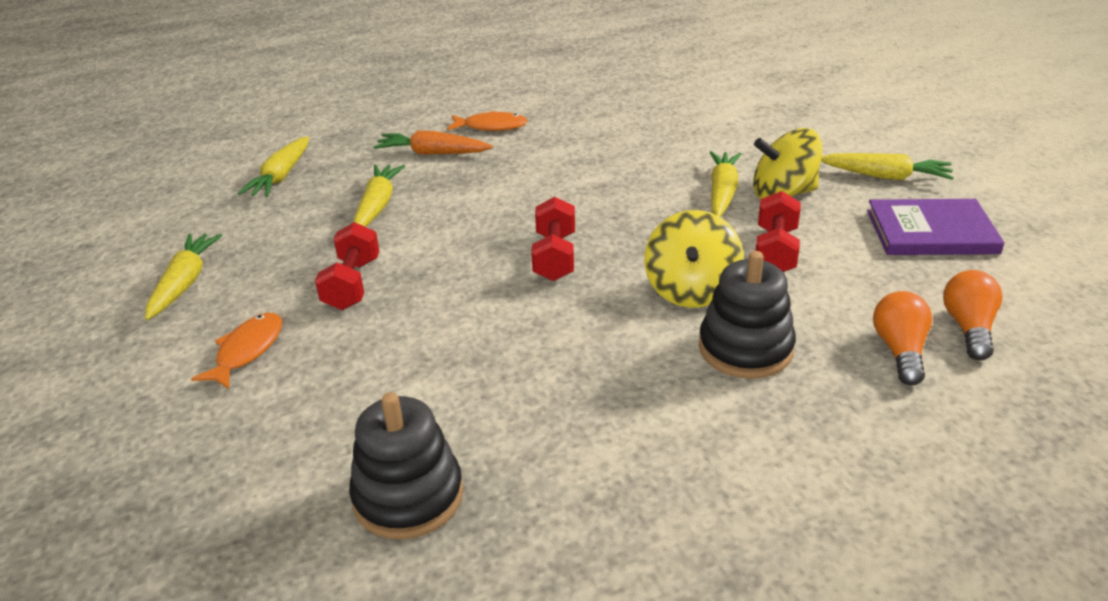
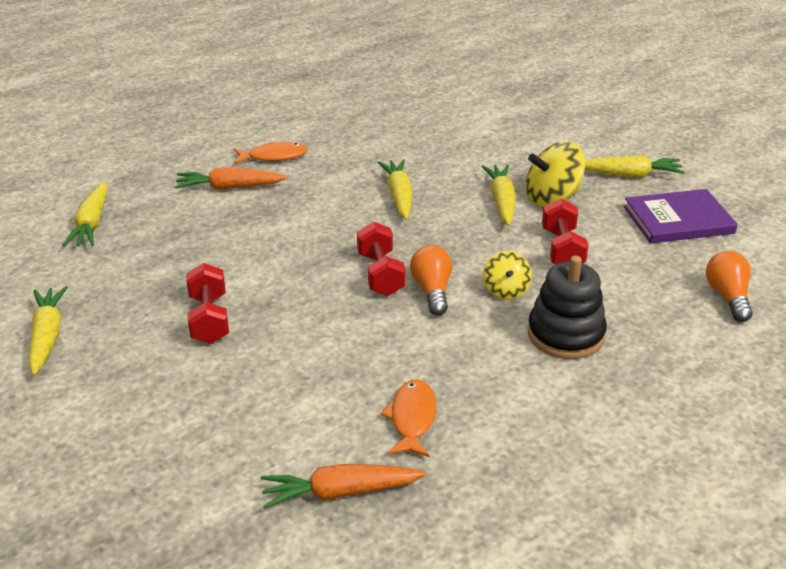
camera: 15 degrees left, 0 degrees up
(247, 350) = (139, 391): orange fish -> orange fish (412, 418)
(377, 205) = (199, 243): yellow carrot -> yellow carrot (399, 196)
(408, 496) = (340, 493): black stacking toy -> orange carrot
(691, 290) = (506, 290): yellow spinning top -> yellow spinning top, size x0.60
(899, 351) = (682, 321): orange light bulb -> orange light bulb (432, 291)

